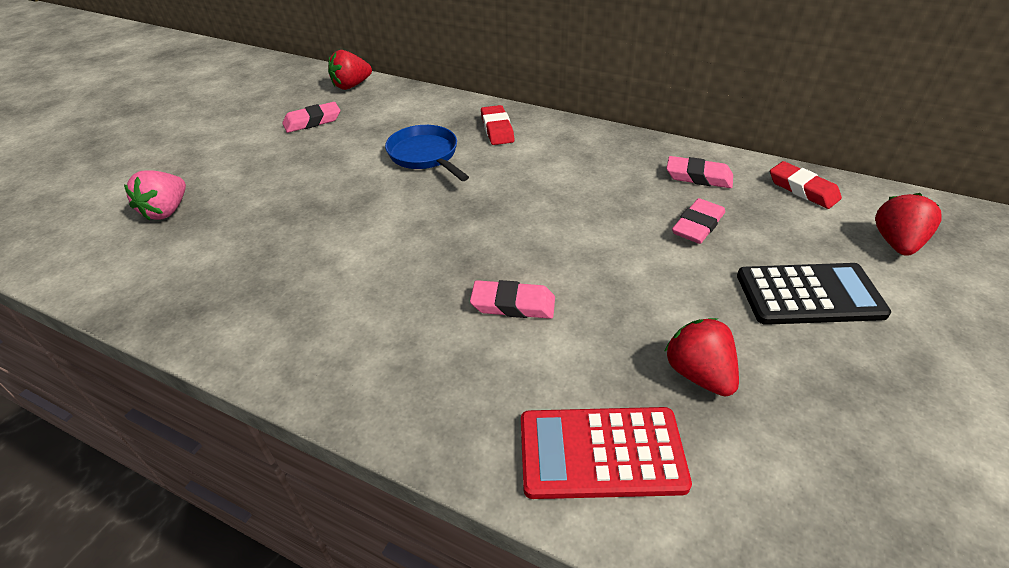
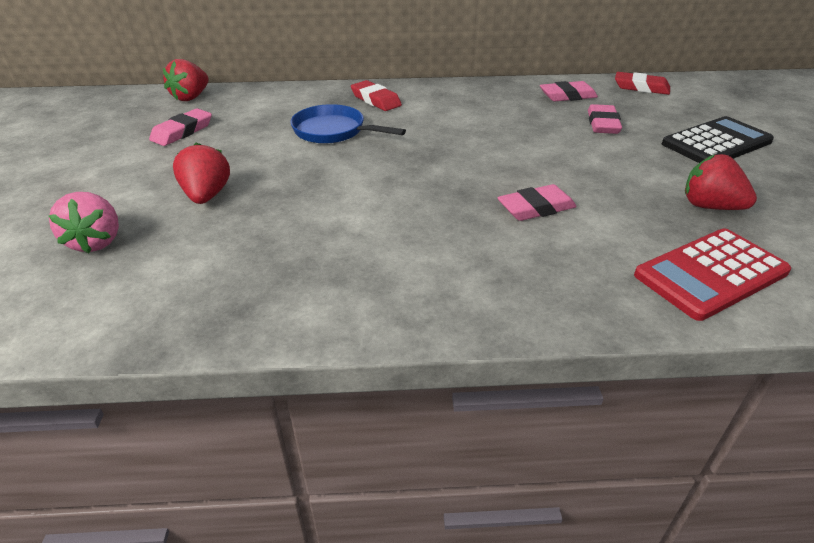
camera: 30 degrees left, 5 degrees down
(896, 243) = (727, 103): red strawberry -> red strawberry (207, 195)

